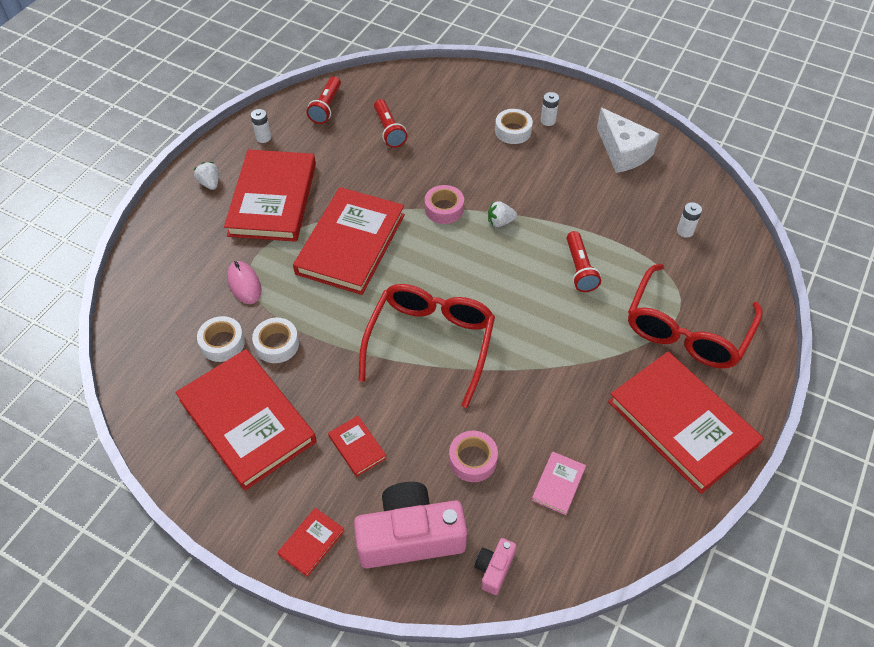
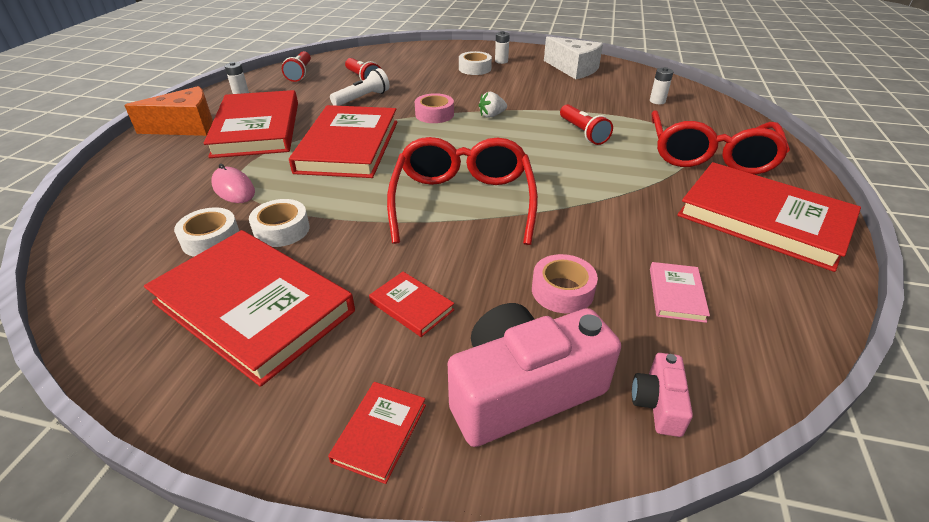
camera: 15 degrees left, 15 degrees down
(210, 183) = (186, 127): white strawberry -> orange cheese
(380, 166) = (362, 98): none -> white flashlight

